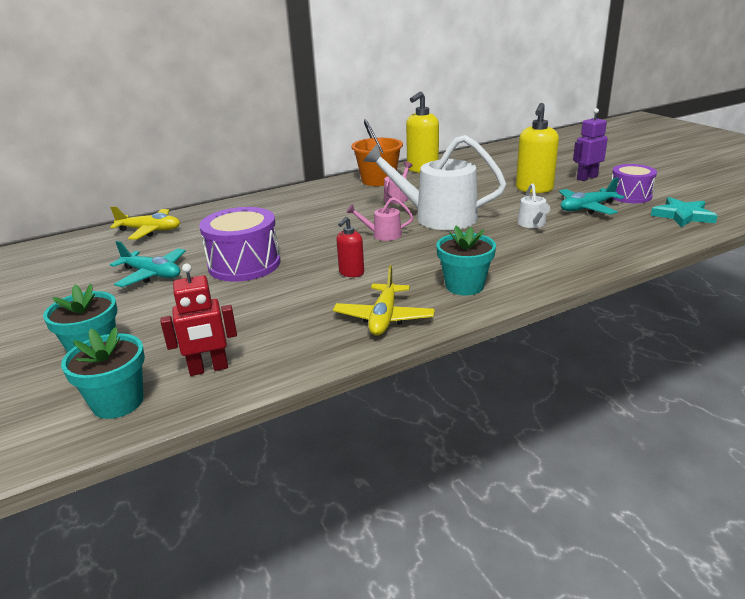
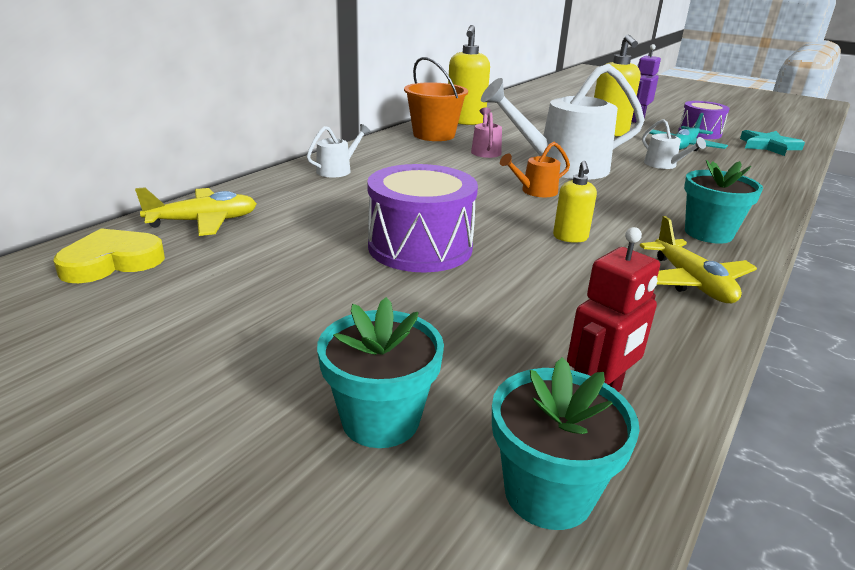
camera: 30 degrees left, 0 degrees up
(81, 248) = (112, 262): none -> yellow heart
(152, 274) = (301, 281): turquoise plane -> none
(270, 203) = (337, 170): none -> white watering can
(351, 273) = (570, 237): red soap dispenser -> yellow soap dispenser
(383, 235) = (535, 191): pink watering can -> orange watering can

